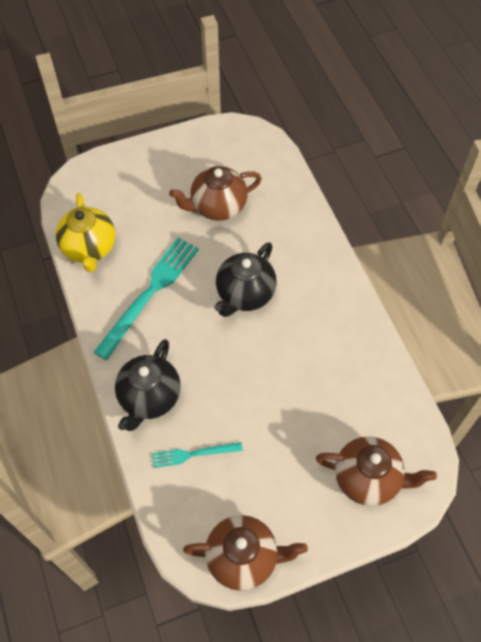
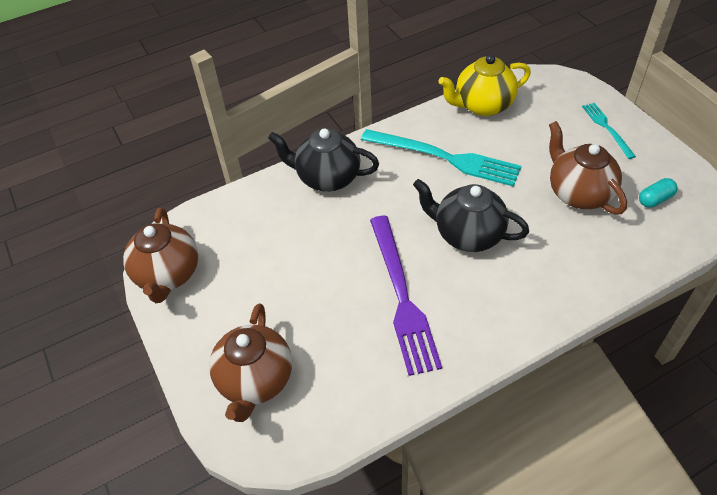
camera: 85 degrees right, 10 degrees down
(193, 454) = (272, 220): turquoise fork -> turquoise fork (607, 128)
(235, 160) = (655, 199): none -> turquoise capsule
(300, 355) = (402, 296): none -> purple fork

